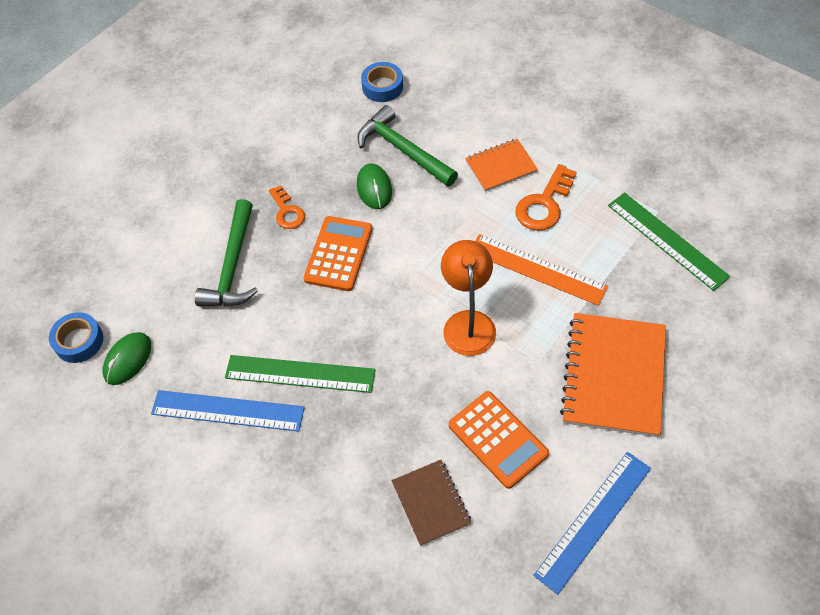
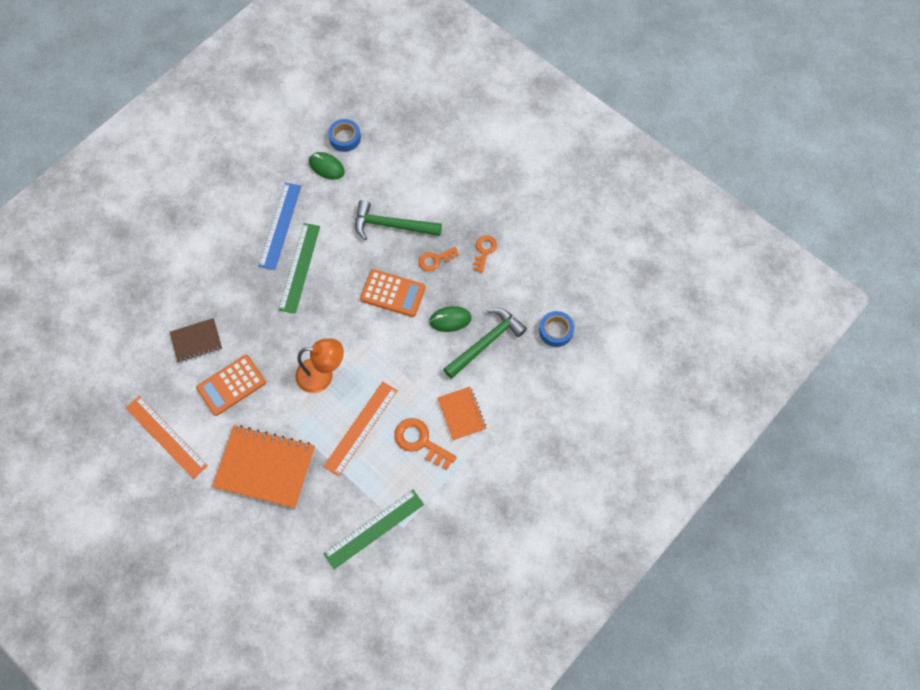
camera: 90 degrees right, 10 degrees up
(274, 161) = (484, 251): none -> orange key
(593, 520) = (166, 436): blue ruler -> orange ruler

